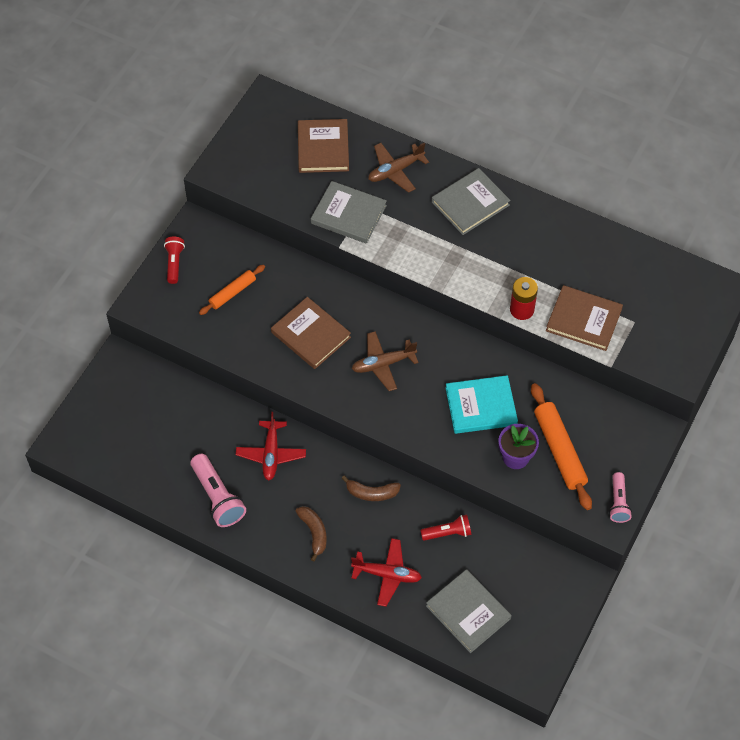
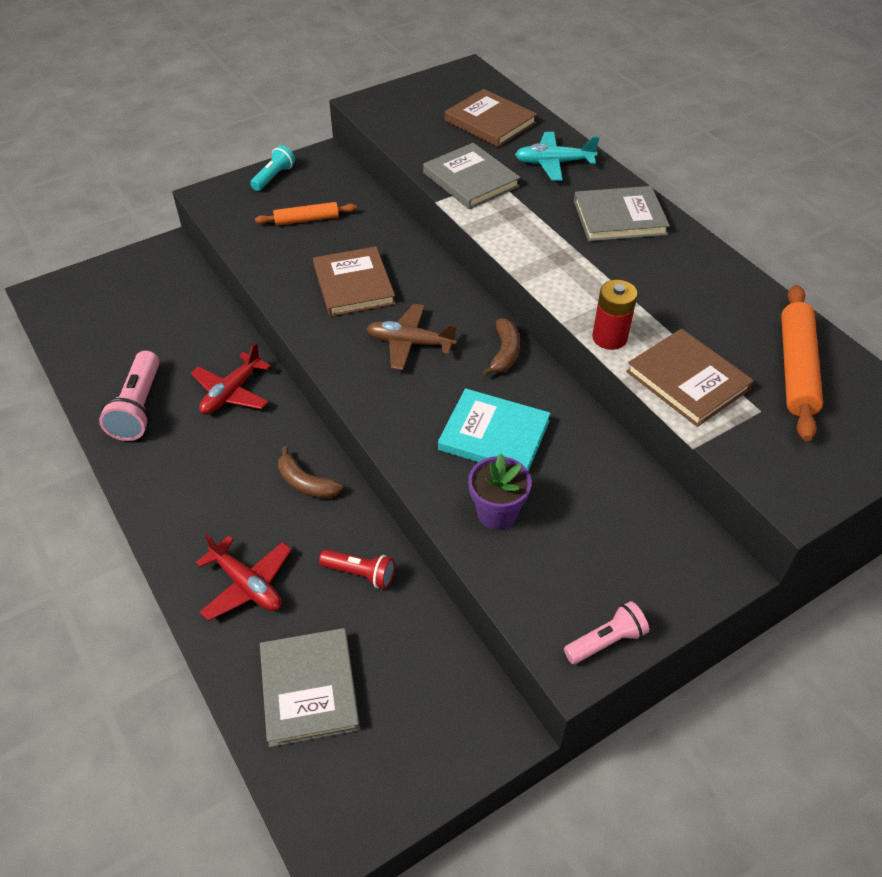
camera: 30 degrees right, 10 degrees down
(174, 263) = (273, 177): red flashlight -> turquoise flashlight
(314, 533) = (205, 493): brown banana -> brown banana (504, 353)
(323, 148) = (490, 122): brown book -> brown book turned 75 degrees counterclockwise
(395, 171) = (553, 163): brown plane -> turquoise plane
(559, 450) = (563, 532): orange rolling pin -> orange rolling pin (796, 368)
(618, 502) = (606, 641): pink flashlight -> pink flashlight turned 150 degrees counterclockwise

